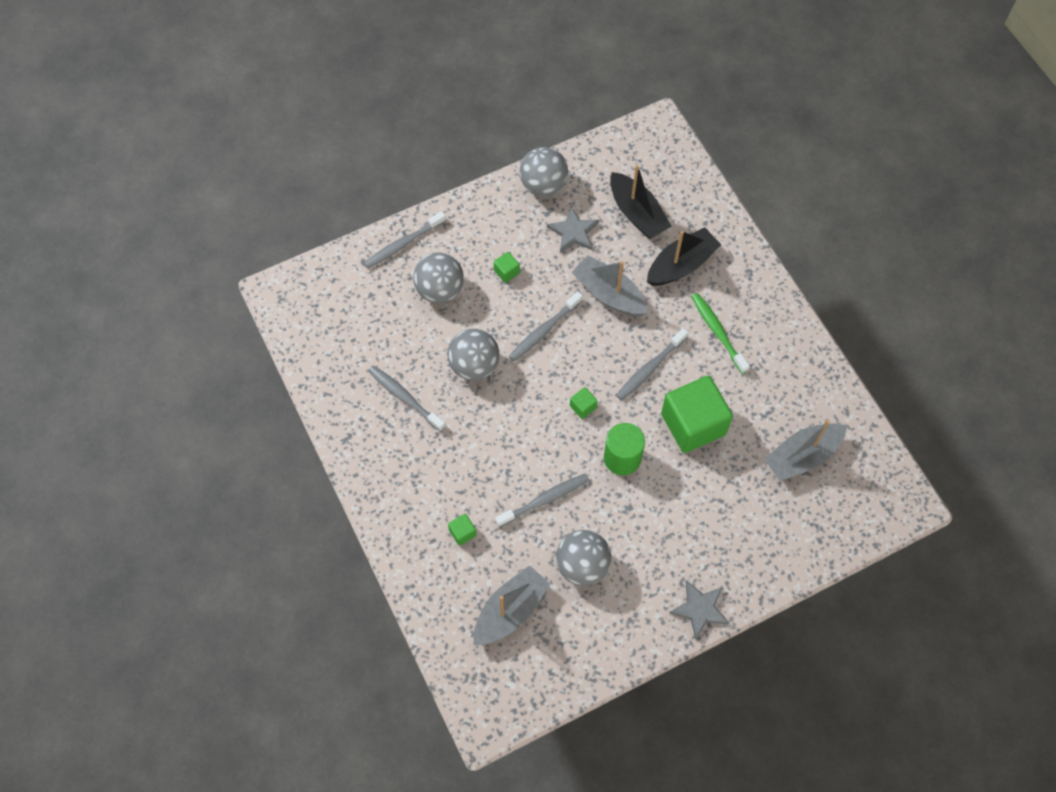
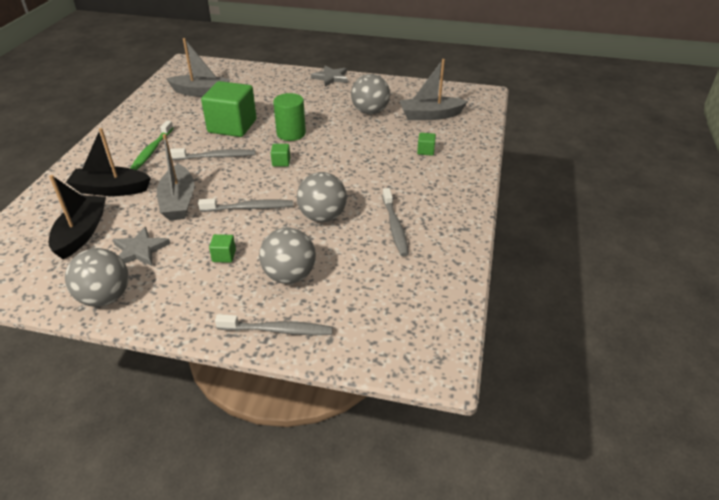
camera: 140 degrees left, 25 degrees down
(545, 499) = (358, 140): grey toothbrush -> none

